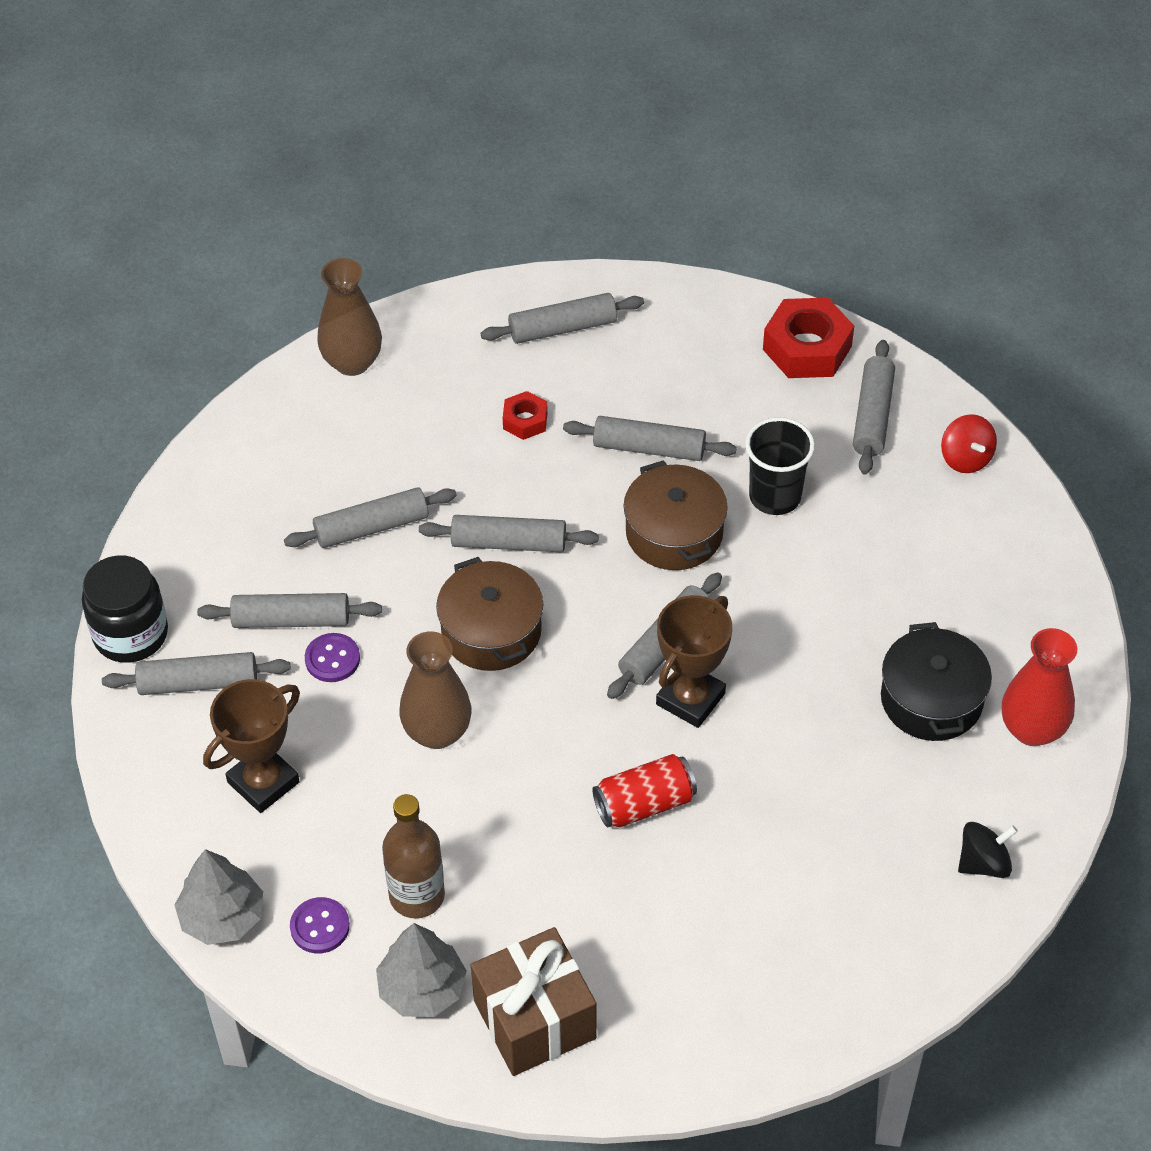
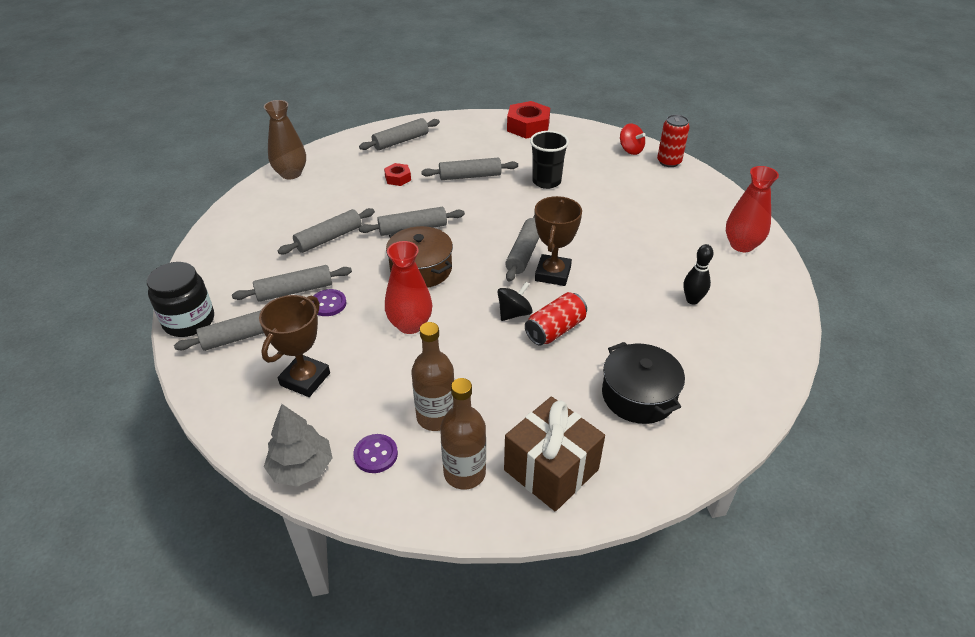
camera: 20 degrees left, 10 degrees down
(422, 988) = (464, 473): grey tree -> brown bottle
(437, 732) = (410, 325): brown vase -> red vase
(674, 533) = (502, 206): brown pot -> none
(872, 415) = (575, 143): grey rolling pin -> none
(883, 812) = (692, 300): none -> black bowling pin
(931, 699) = (682, 244): black pot -> black pot (638, 395)
(983, 863) = (763, 310): black spinning top -> black spinning top (514, 313)
(1020, 507) = (669, 162): none -> red can

